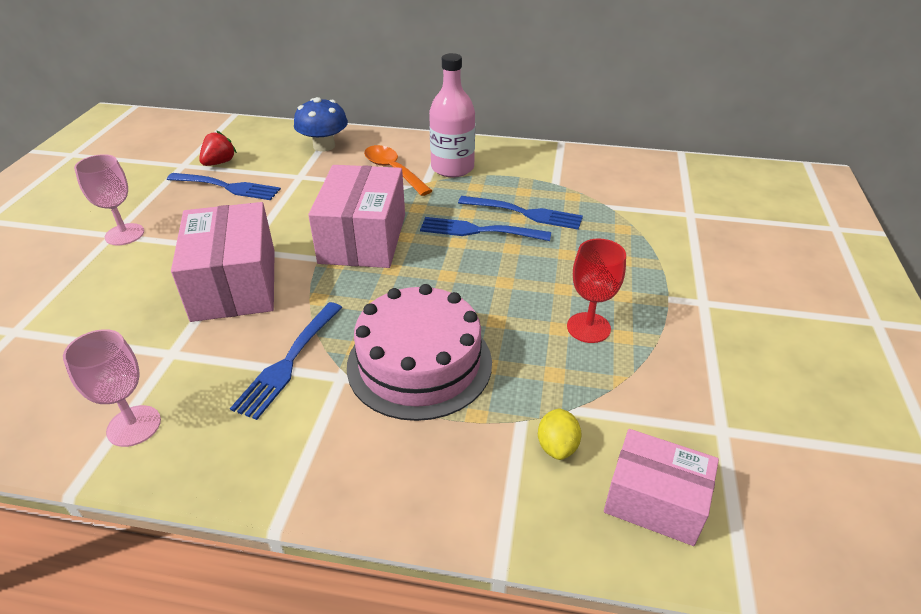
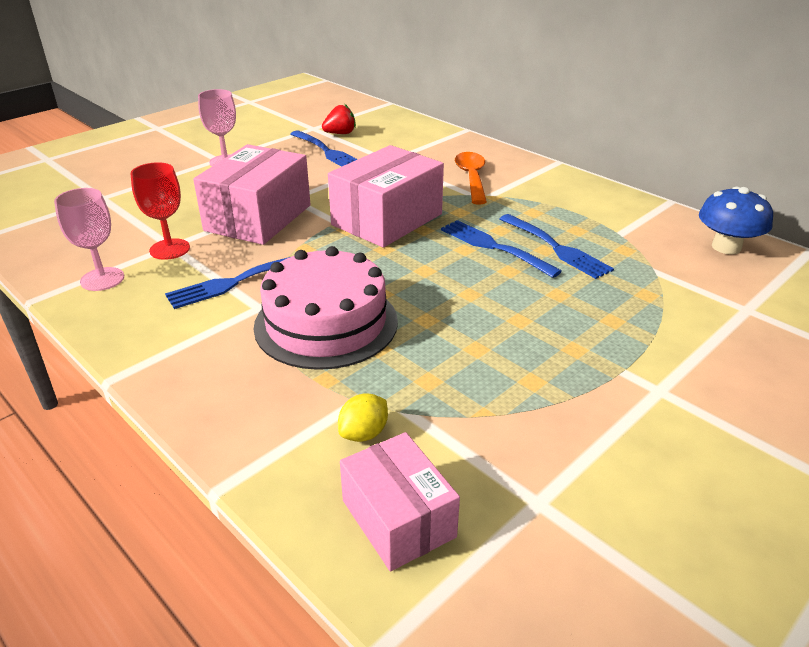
camera: 35 degrees right, 5 degrees down
(324, 146) = (434, 143): blue mushroom -> blue mushroom (726, 247)
(452, 168) = (529, 191): pink bottle -> none
(588, 327) = (505, 360): red goblet -> red goblet (169, 249)

